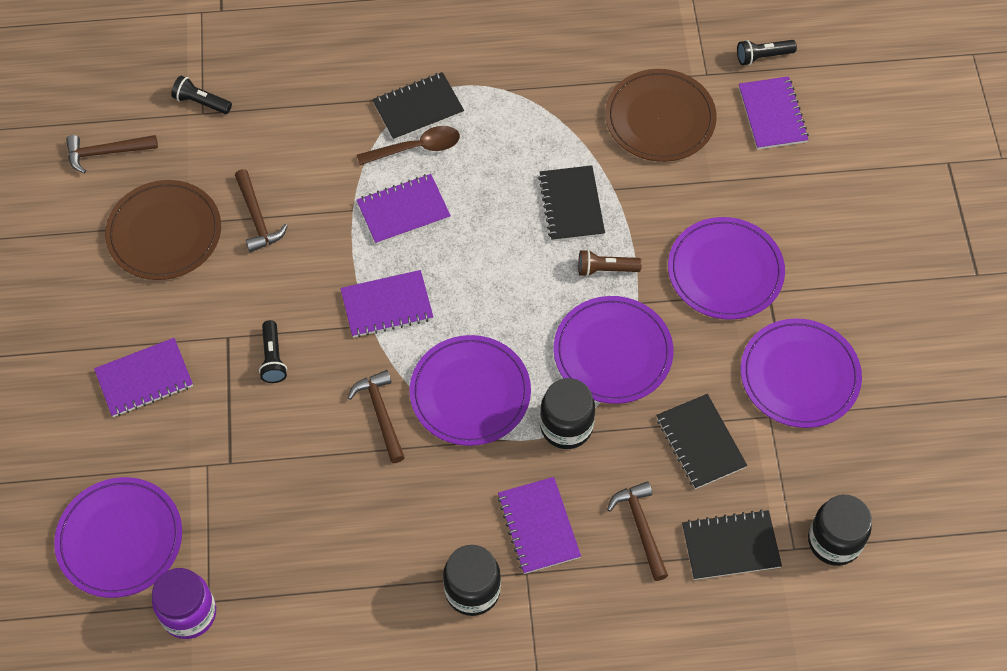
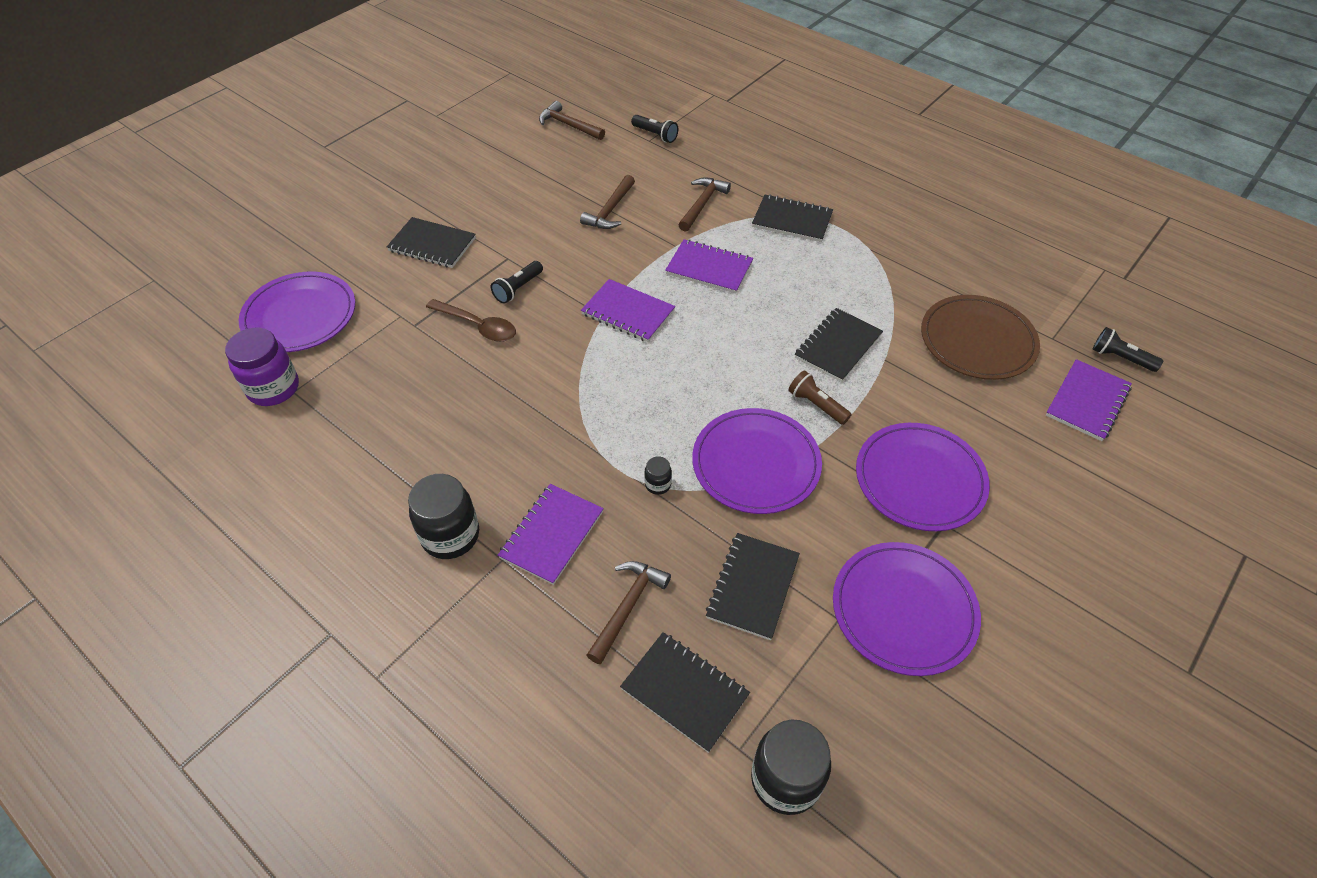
camera: 45 degrees right, 10 degrees down
(144, 379) = (432, 245): purple notebook -> black notebook
(164, 233) = (546, 182): brown plate -> none
(201, 102) = (655, 135): black flashlight -> black flashlight turned 150 degrees clockwise
(381, 414) = (540, 372): brown hammer -> brown hammer (702, 204)
(416, 148) = (762, 240): brown spoon -> brown spoon (478, 326)
(470, 393) = (616, 406): purple plate -> none
(566, 426) = (658, 484): black jar -> black jar, size x0.47

